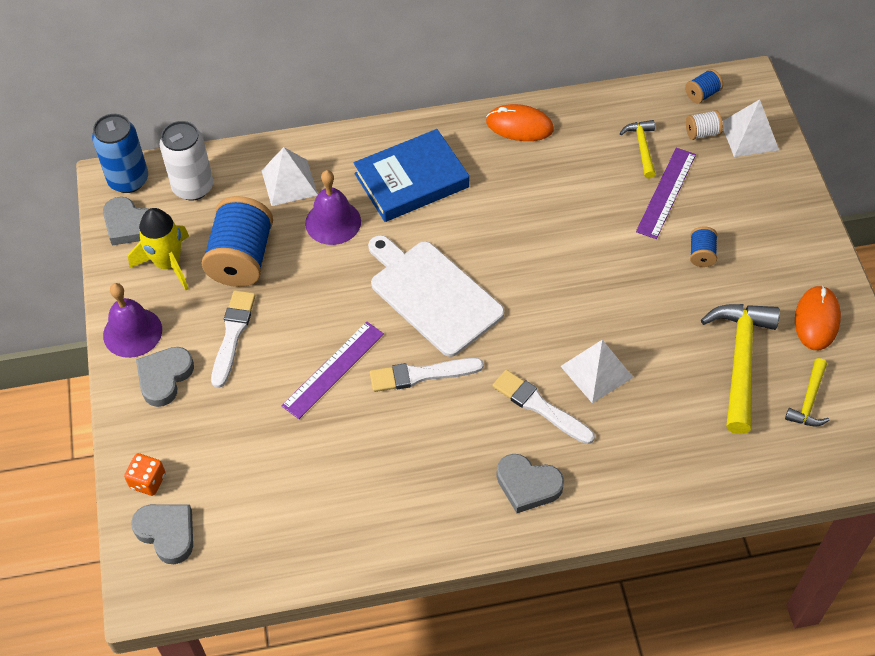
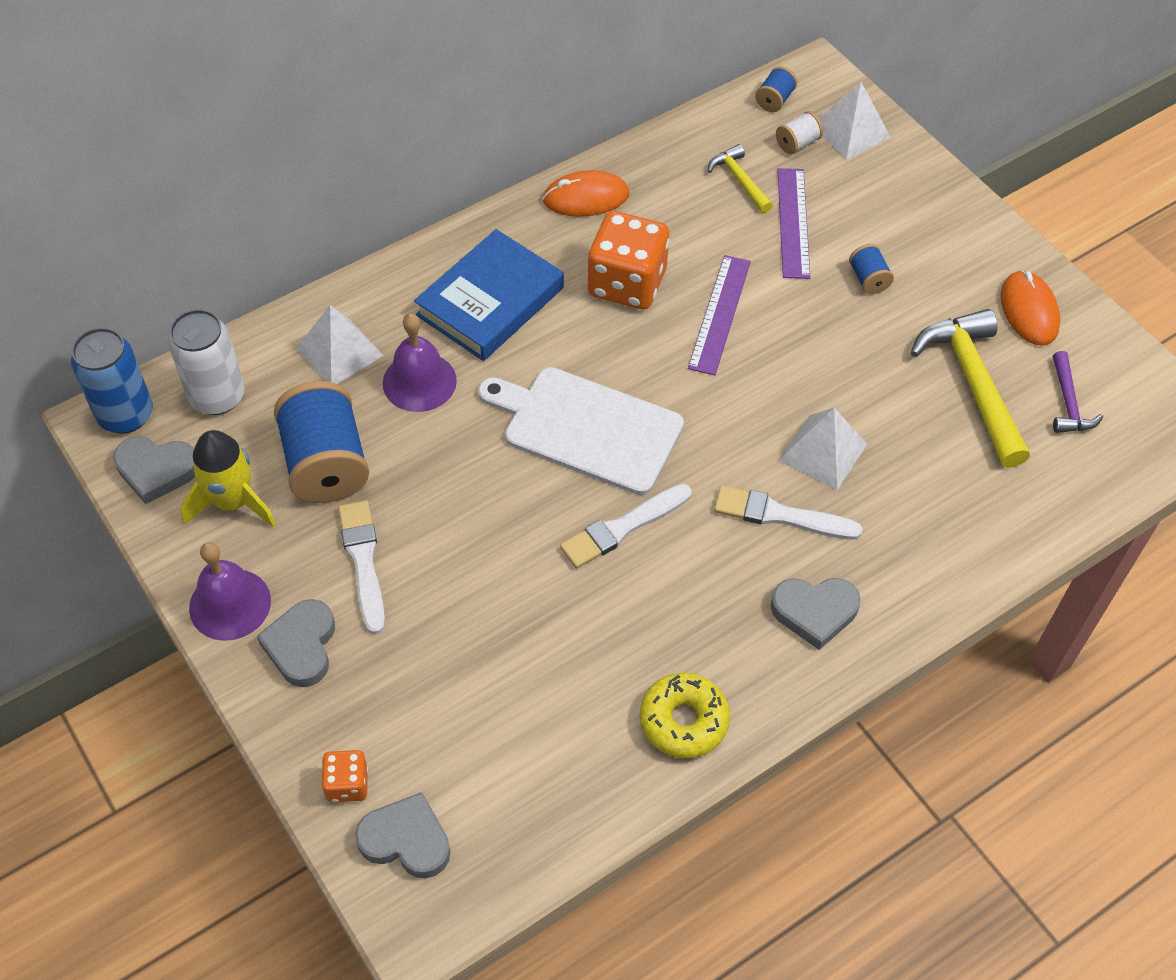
camera: 25 degrees left, 0 degrees up
(333, 369) = (512, 559): purple ruler -> purple ruler (719, 314)
(393, 526) = (683, 721): none -> yellow donut
(516, 199) = (627, 283): none -> orange dice
(809, 400) = (1068, 403): yellow hammer -> purple hammer

